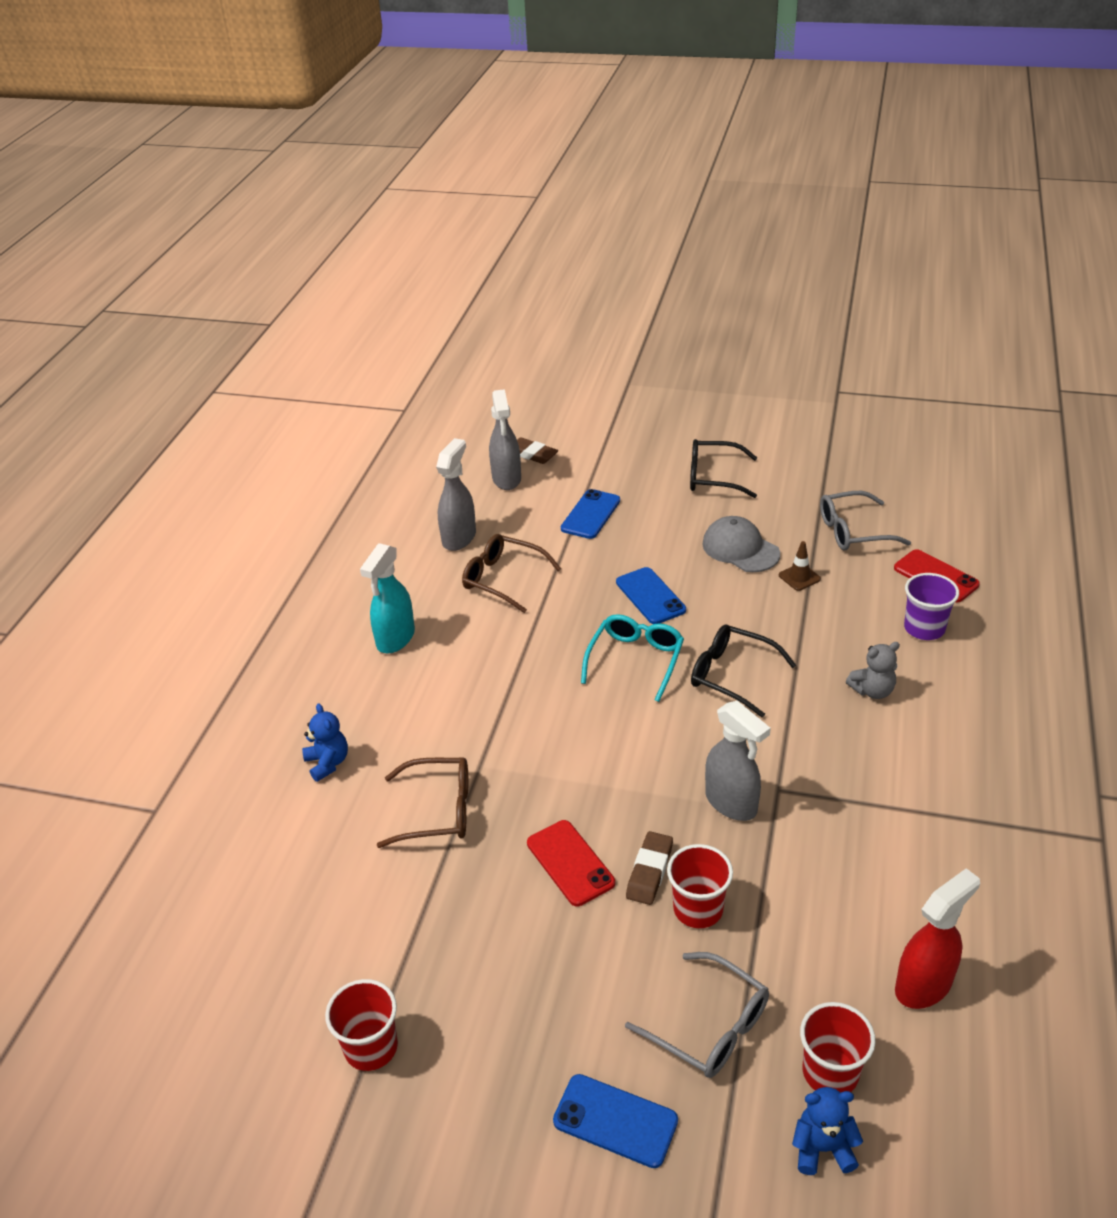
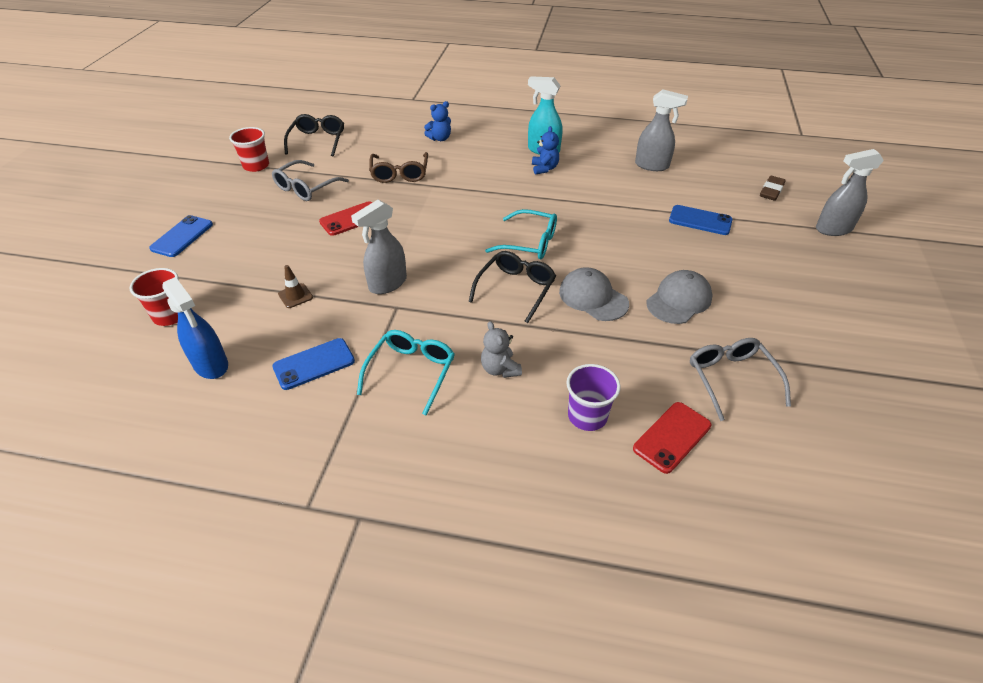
camera: 85 degrees right, 5 degrees up
(502, 579) = (610, 185): brown glasses -> none
(506, 479) = (732, 181): grey spray bottle -> grey spray bottle (833, 229)
(649, 871) = (338, 248): brown eraser -> none
(650, 596) = (603, 250): blue phone -> blue phone (314, 364)
(698, 909) = (304, 267): red cup -> none
(710, 1027) = (221, 269): grey glasses -> grey glasses (305, 188)
(712, 477) = (784, 287): black glasses -> black glasses (318, 140)
(742, 611) = (593, 297): none -> grey cap
(799, 577) = (647, 335): brown traffic cone -> brown traffic cone (295, 296)
(822, 1148) = (127, 308): blue teddy bear -> blue teddy bear (544, 168)
(891, 766) = (411, 371): none -> turquoise glasses
(924, 985) = (211, 365): red spray bottle -> blue spray bottle

